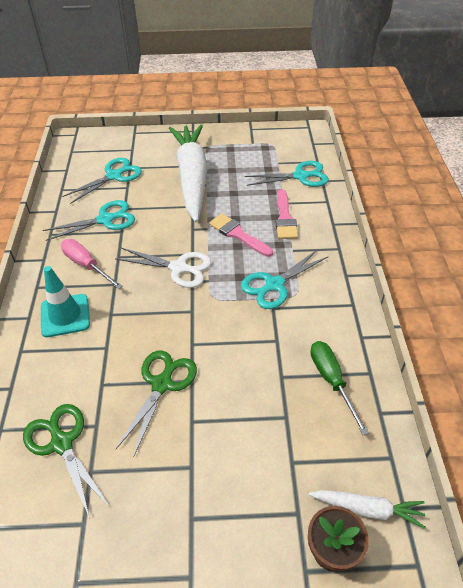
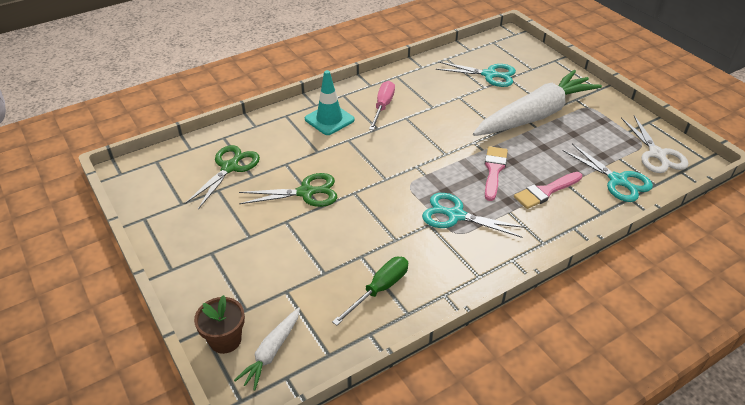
camera: 60 degrees right, 5 degrees down
(105, 220) = (437, 93): turquoise scissors -> none
(178, 268) = (423, 153): white scissors -> white scissors (656, 154)
(367, 509) = (271, 352): white carrot -> white carrot turned 45 degrees clockwise

